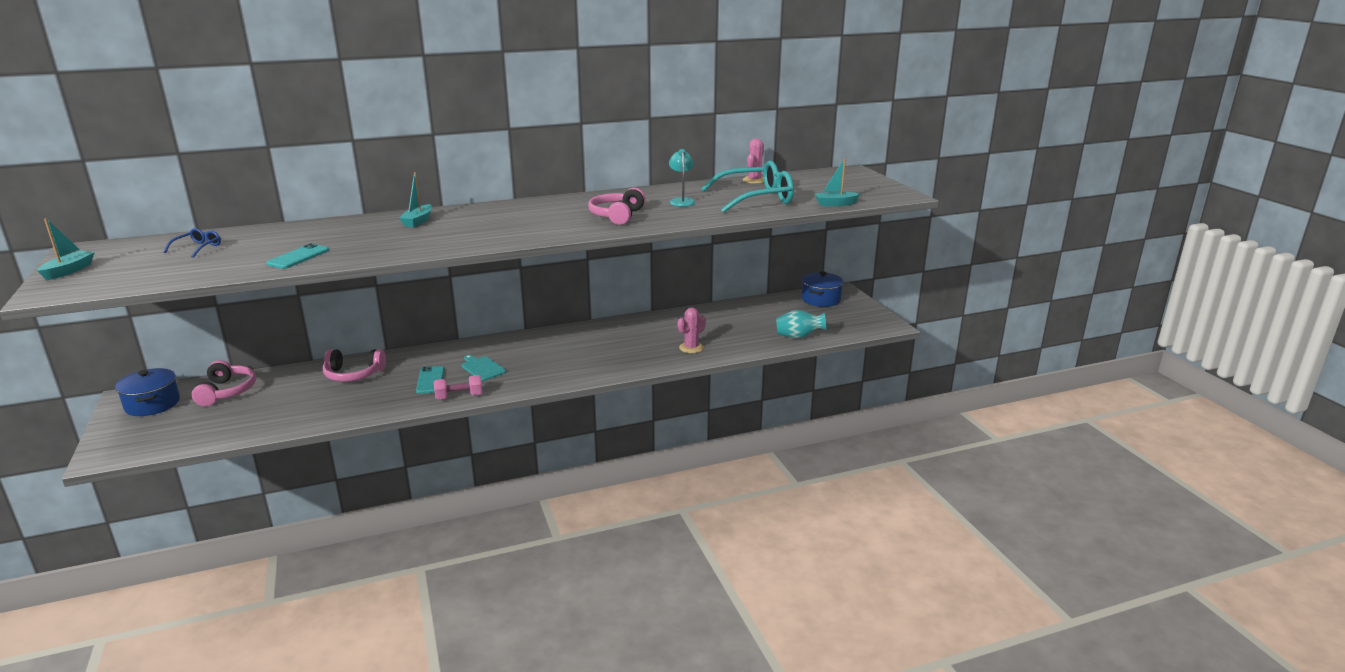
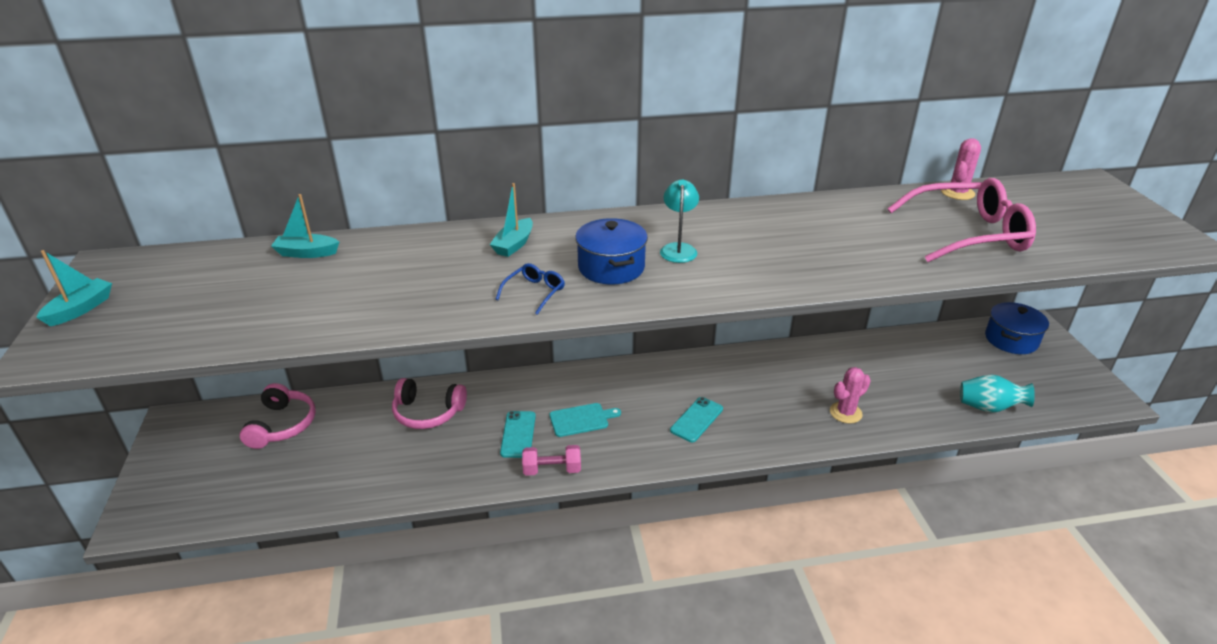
camera: 10 degrees right, 10 degrees up
(152, 404) = (198, 437): blue pot -> blue pot (611, 267)
(197, 248) = (239, 276): blue glasses -> blue glasses (534, 293)
(298, 257) = (358, 308): turquoise phone -> turquoise phone (696, 419)
(482, 368) = (581, 420): turquoise cutting board -> turquoise cutting board turned 105 degrees clockwise
(617, 216) = (777, 255): pink headphones -> none
(682, 201) = (863, 230): turquoise lamp -> turquoise lamp (678, 249)
(755, 199) = (967, 234): turquoise glasses -> pink glasses
(835, 204) = (1089, 256): turquoise boat -> turquoise boat (307, 253)

